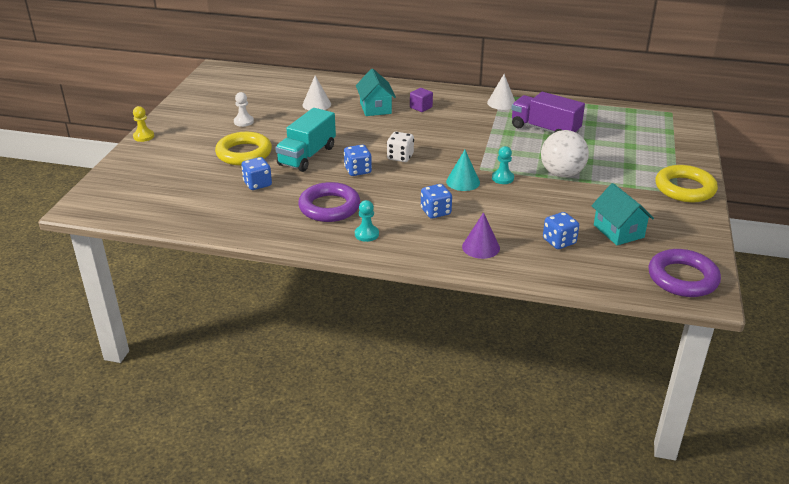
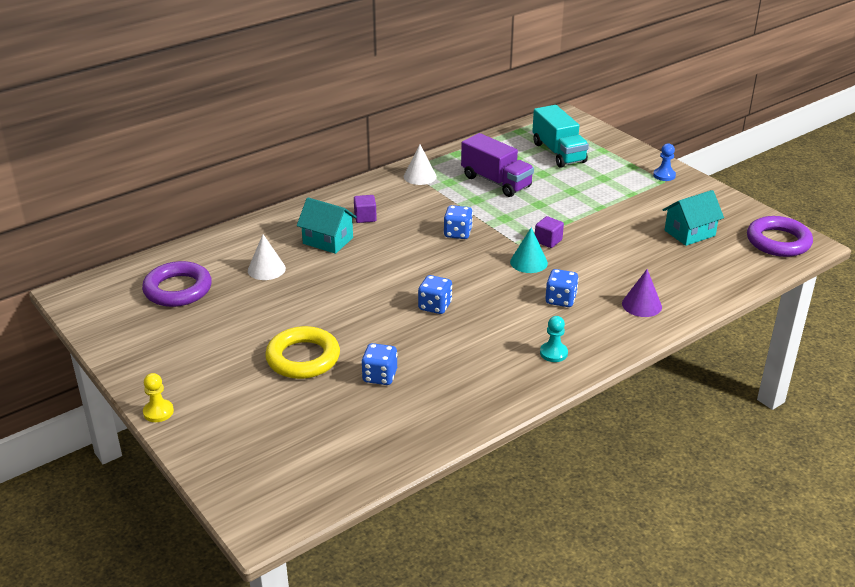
camera: 50 degrees left, 0 degrees up
(243, 122) = (232, 329): white pawn -> none
(307, 156) = (365, 322): turquoise truck -> turquoise truck (558, 152)
(329, 207) = (480, 352): purple ring -> purple ring (178, 289)
(400, 157) = (442, 272): white dice -> none
(502, 178) = (548, 241): turquoise pawn -> purple cube
(545, 129) = (496, 182): purple truck -> purple truck turned 120 degrees counterclockwise
(559, 241) = (675, 265): blue dice -> blue dice (457, 233)
(561, 174) = (577, 212): white ball -> none
(618, 231) = (689, 233): turquoise house -> turquoise house turned 45 degrees counterclockwise
(684, 188) = (664, 175): yellow ring -> blue pawn

